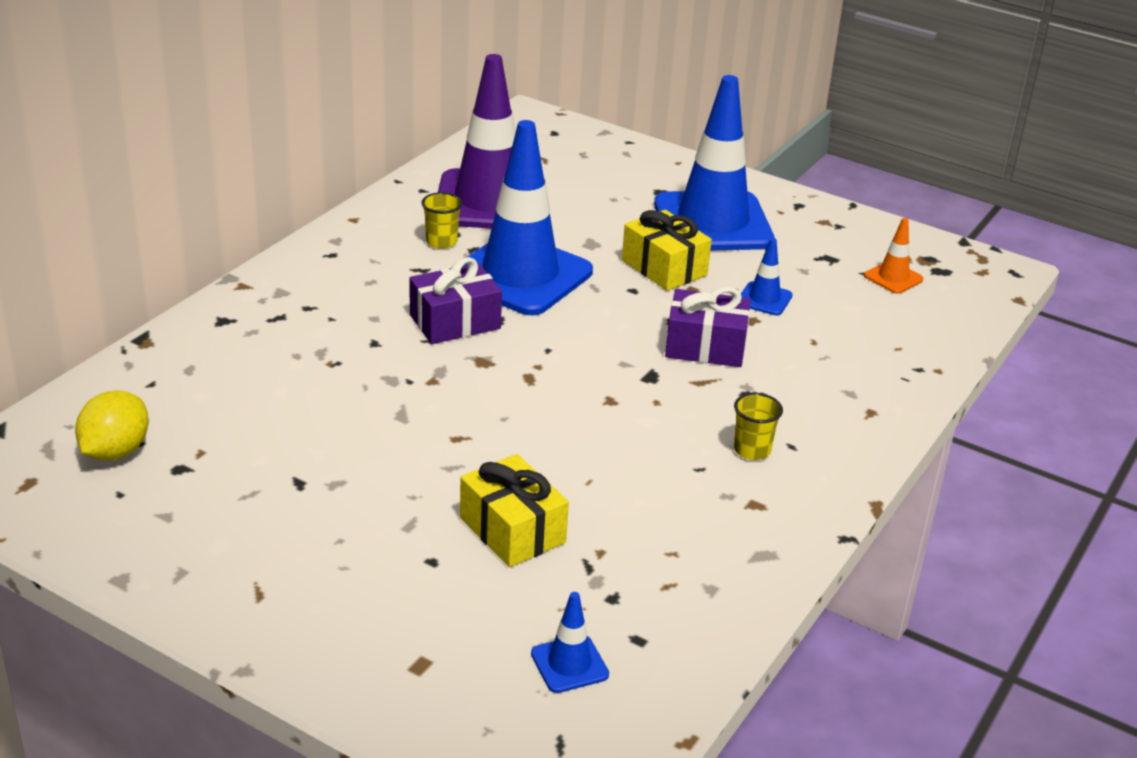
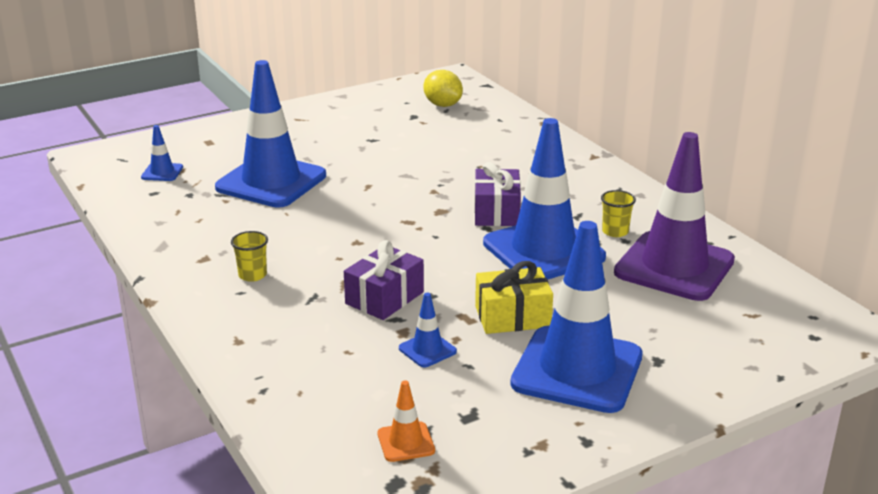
camera: 120 degrees right, 5 degrees down
(512, 530) = (271, 182): yellow gift -> blue traffic cone

